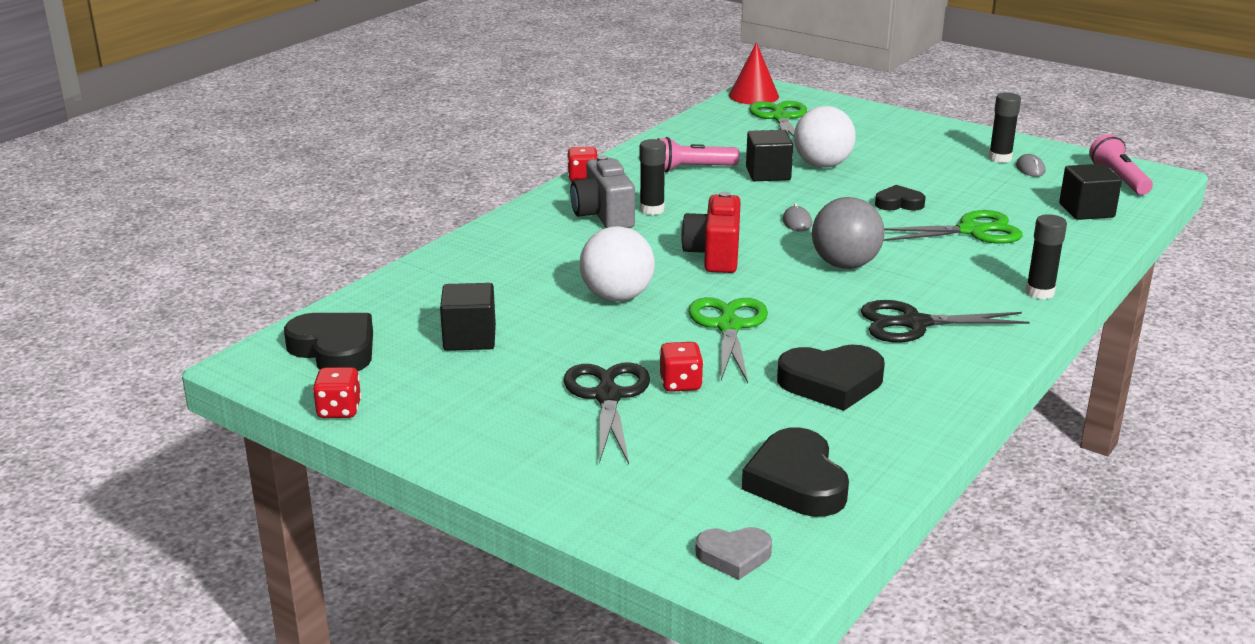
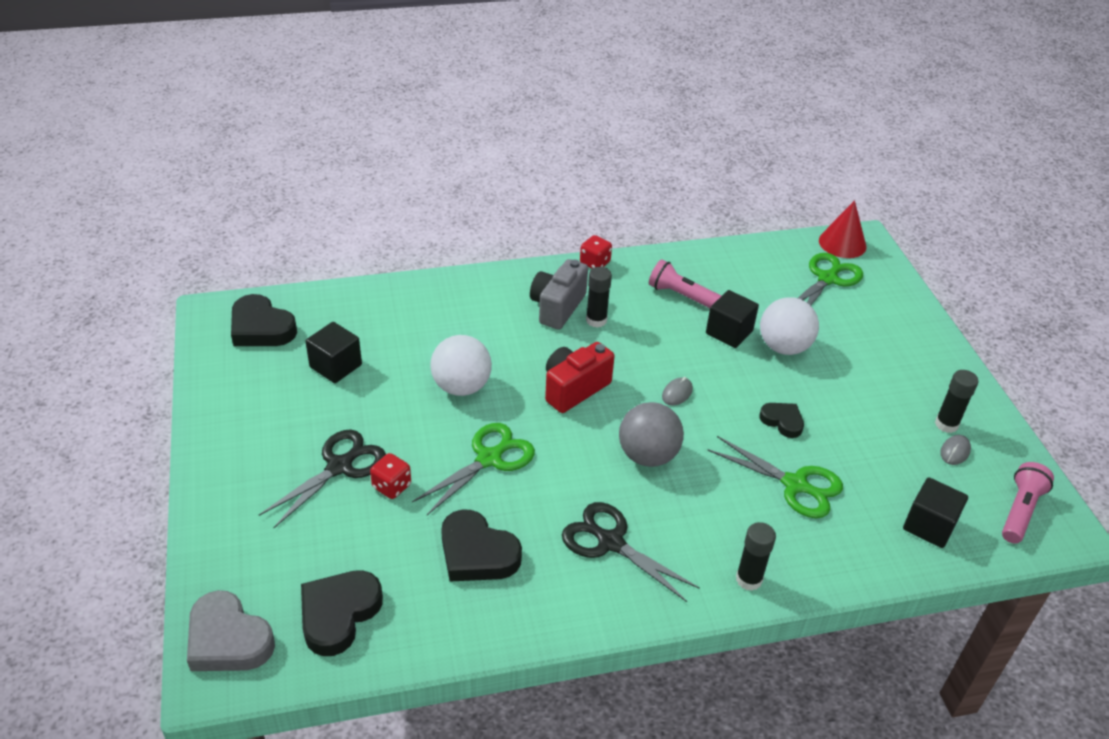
camera: 40 degrees right, 15 degrees up
(334, 349) = (261, 328): black heart -> black heart turned 135 degrees clockwise
(339, 410) = (203, 377): red dice -> none
(734, 556) = (228, 639): grey heart -> grey heart, size x1.69

